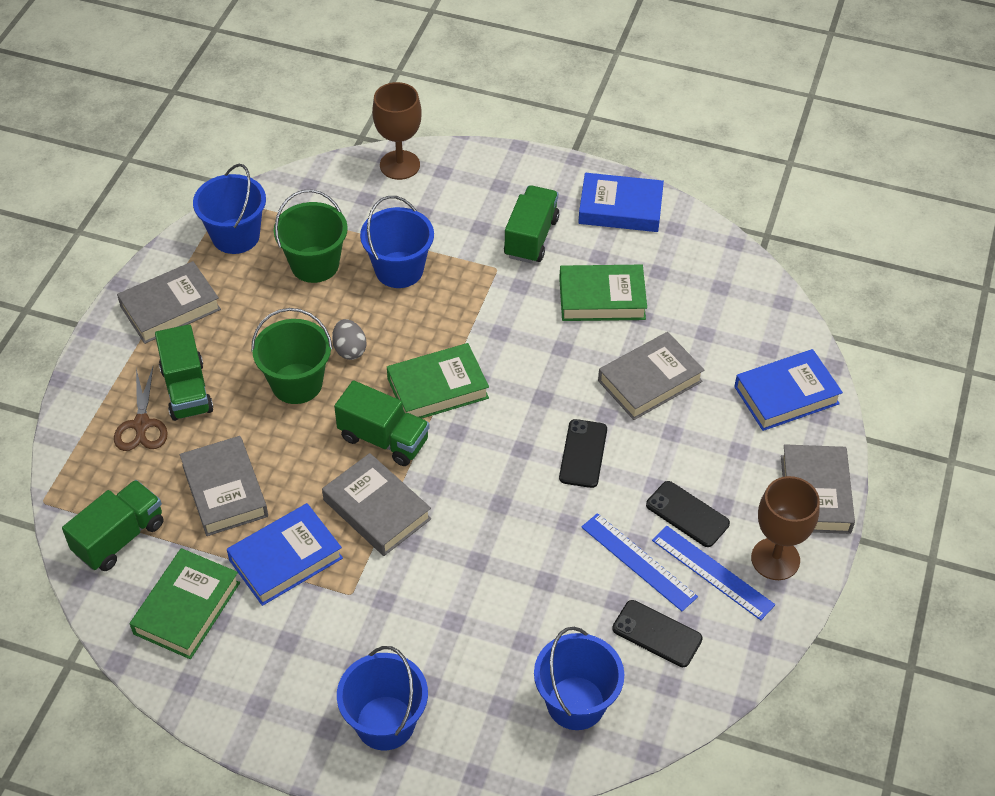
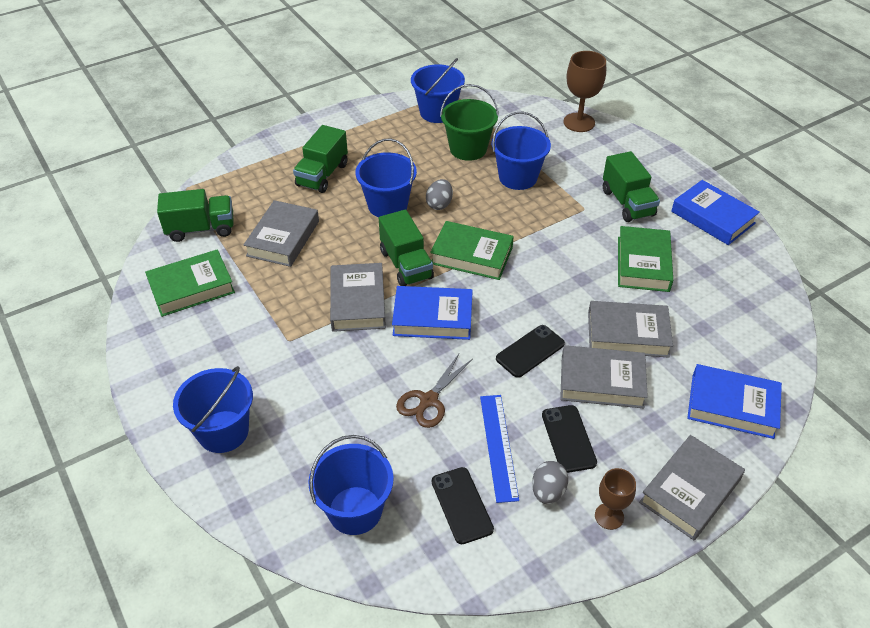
camera: 40 degrees right, 5 degrees down
(141, 425) = (278, 179): brown scissors -> brown scissors (428, 401)
(170, 308) = (360, 129): grey book -> grey book (601, 381)
(285, 559) = (274, 296): blue book -> blue book (433, 318)
(296, 383) = (387, 205): green bucket -> blue bucket
(531, 237) = (627, 203): green truck -> green truck turned 105 degrees clockwise
(602, 298) = (643, 264): green book -> green book turned 60 degrees clockwise
(712, 572) = (548, 491): blue ruler -> grey egg
(775, 559) = (609, 516): brown goblet -> brown goblet, size x0.61

